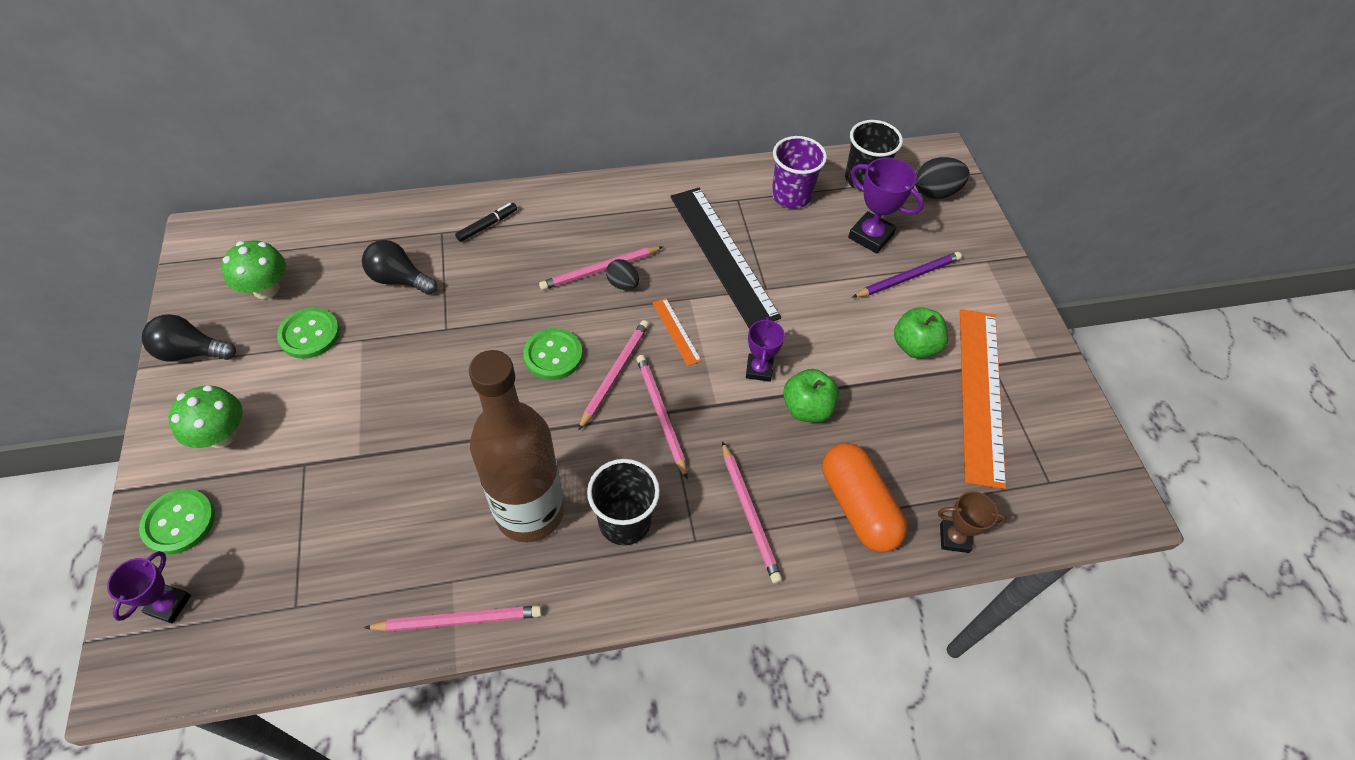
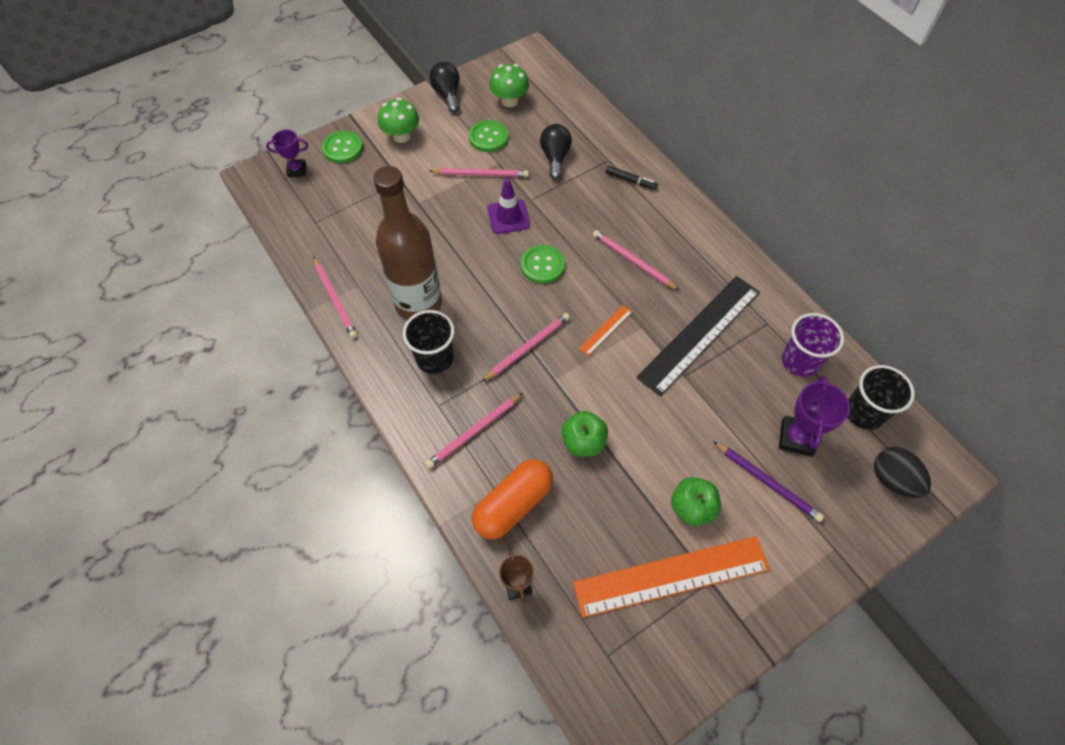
camera: 70 degrees right, 5 degrees up
(457, 362) = (508, 217): none -> purple traffic cone
(615, 374) = (547, 307): pink pencil -> pink pencil (481, 174)
(623, 284) = (628, 280): black egg -> none
(759, 370) = (601, 397): purple trophy -> none

